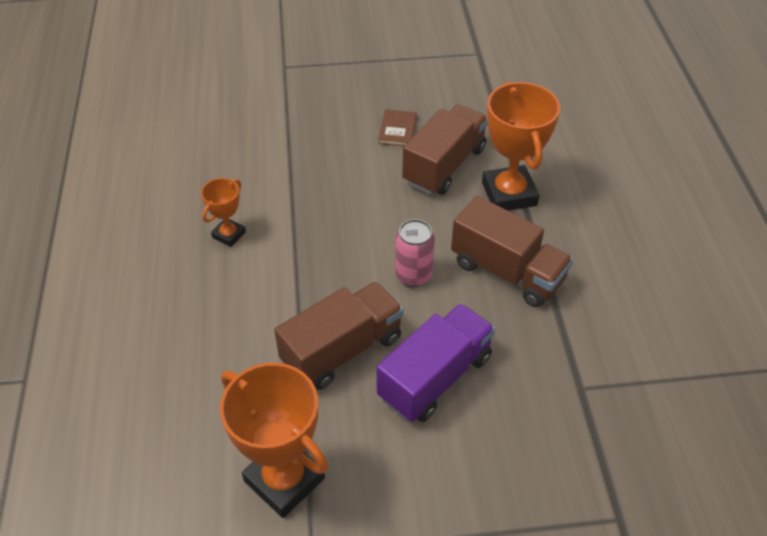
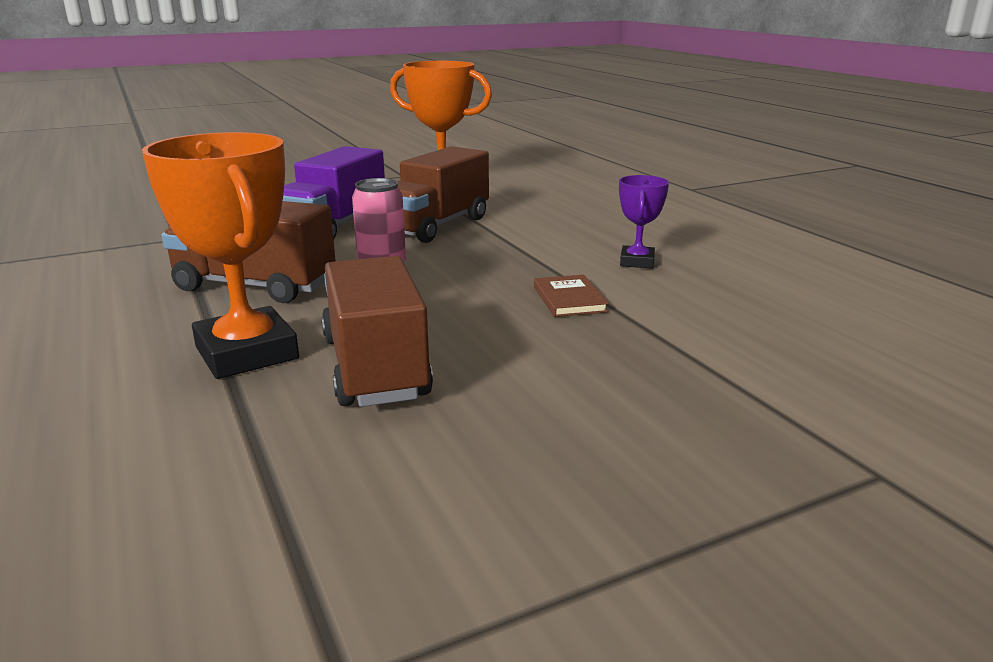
camera: 160 degrees right, 25 degrees down
(229, 235) = (637, 262): orange trophy -> purple trophy
(397, 130) = (496, 402): brown book -> brown book (569, 299)
(444, 166) = (375, 367): brown truck -> brown truck turned 150 degrees clockwise

